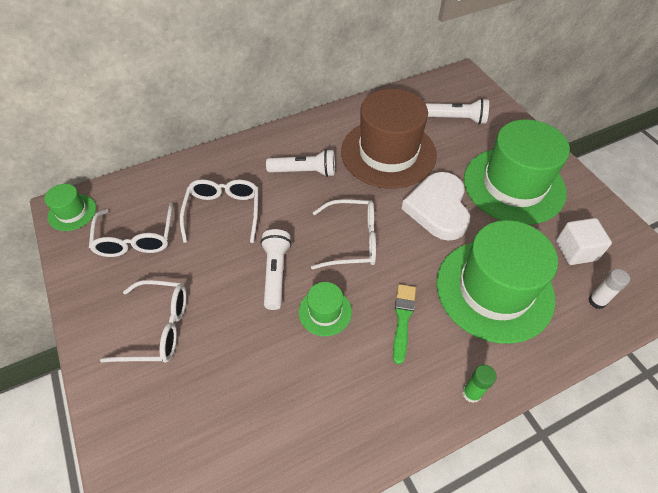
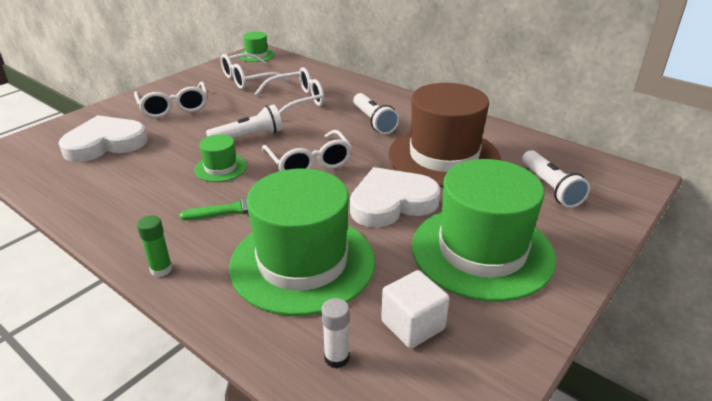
camera: 65 degrees right, 20 degrees down
(206, 417) = (105, 144): none -> white heart

